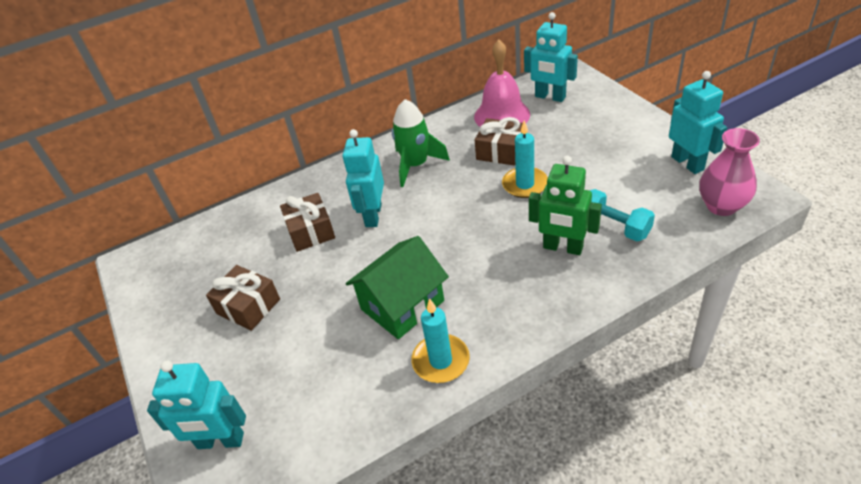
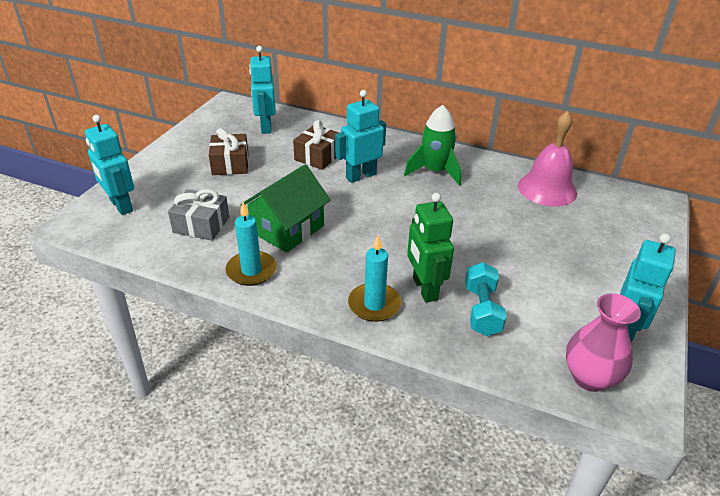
camera: 45 degrees right, 5 degrees down
(330, 374) = (201, 225): none -> grey gift
(402, 305) = (287, 229): green house -> green house turned 60 degrees counterclockwise
(500, 151) = (501, 207): brown gift -> none
(525, 184) = (476, 237): turquoise candle -> turquoise candle (374, 304)
(550, 97) = (607, 206): turquoise robot -> turquoise robot (265, 127)

